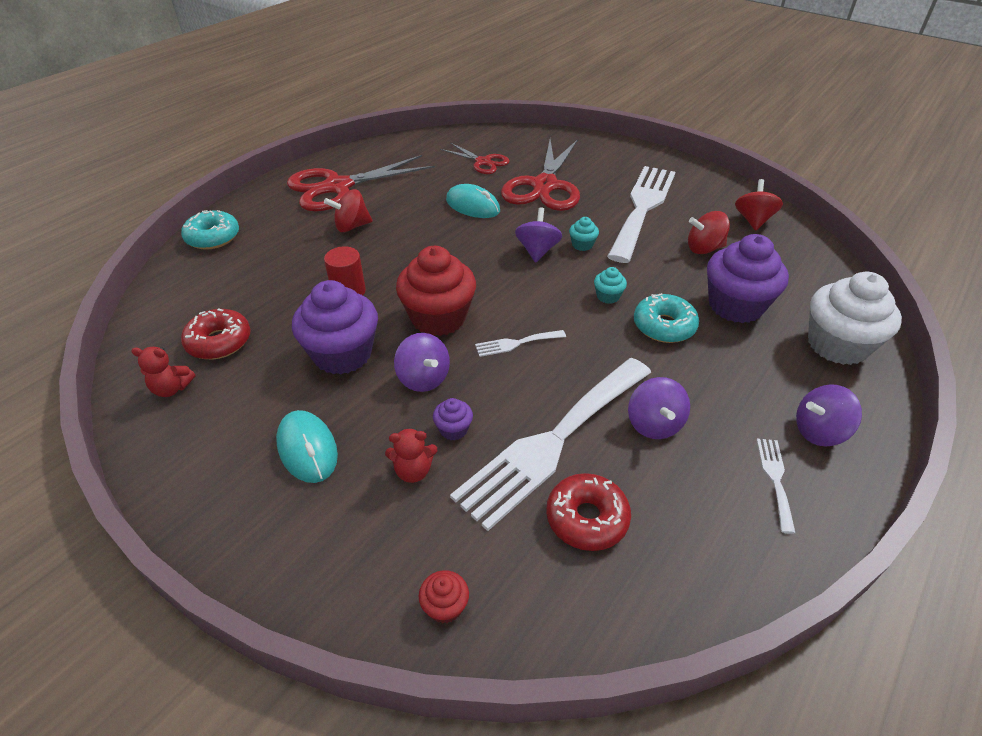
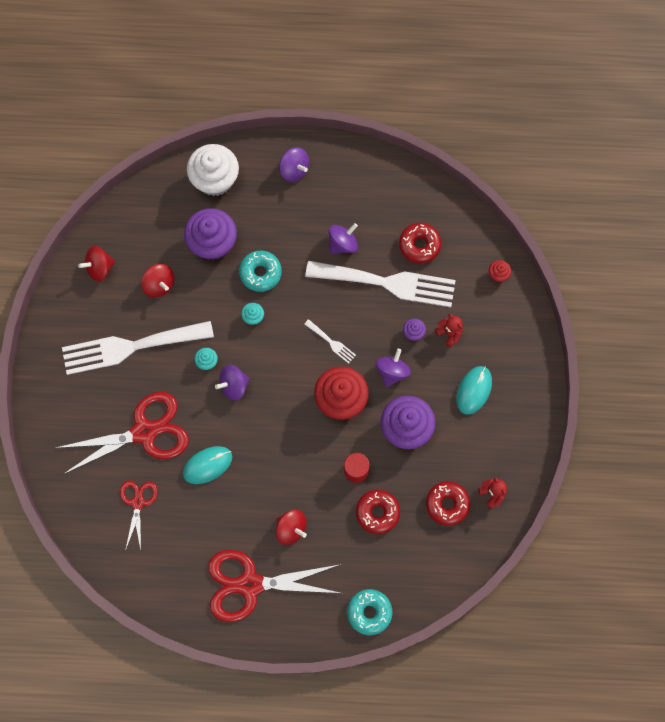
camera: 125 degrees left, 30 degrees up
(287, 286) = (377, 512): none -> red donut
(338, 187) = (250, 584): red scissors -> red scissors turned 150 degrees clockwise
(472, 206) = (207, 465): turquoise mouse -> turquoise mouse turned 60 degrees clockwise
(775, 479) = (340, 179): white fork -> none

